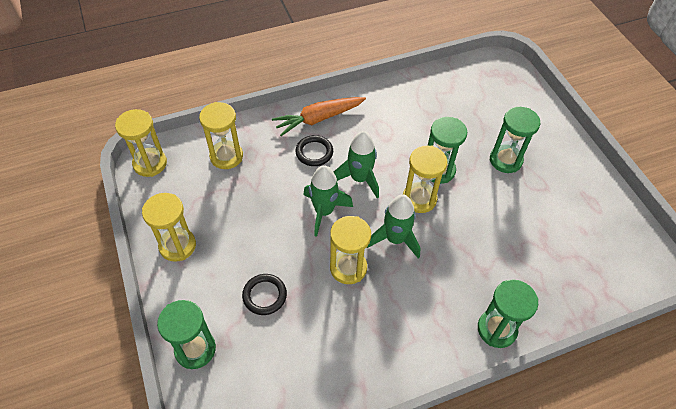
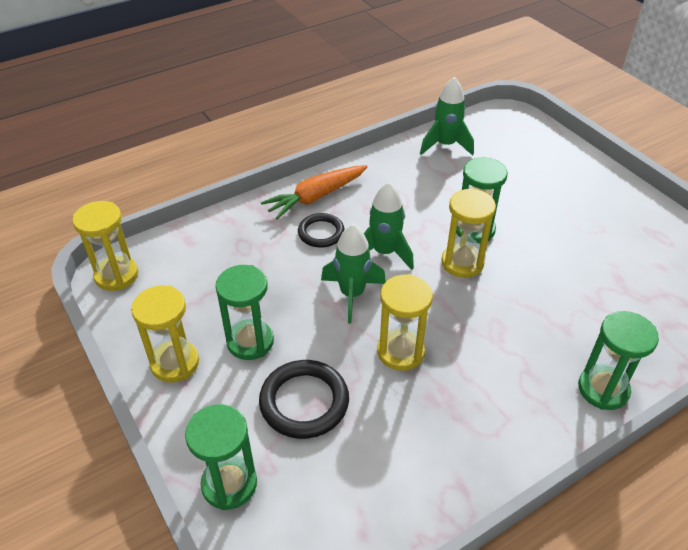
camera: 10 degrees left, 10 degrees down
(226, 156) = (213, 253): yellow hourglass -> none
(264, 295) = (304, 402): black ring -> black ring, size x1.54
(395, 239) = (448, 310): green rocket -> green rocket (445, 145)
(505, 160) = (547, 208): green hourglass -> green hourglass (250, 341)

